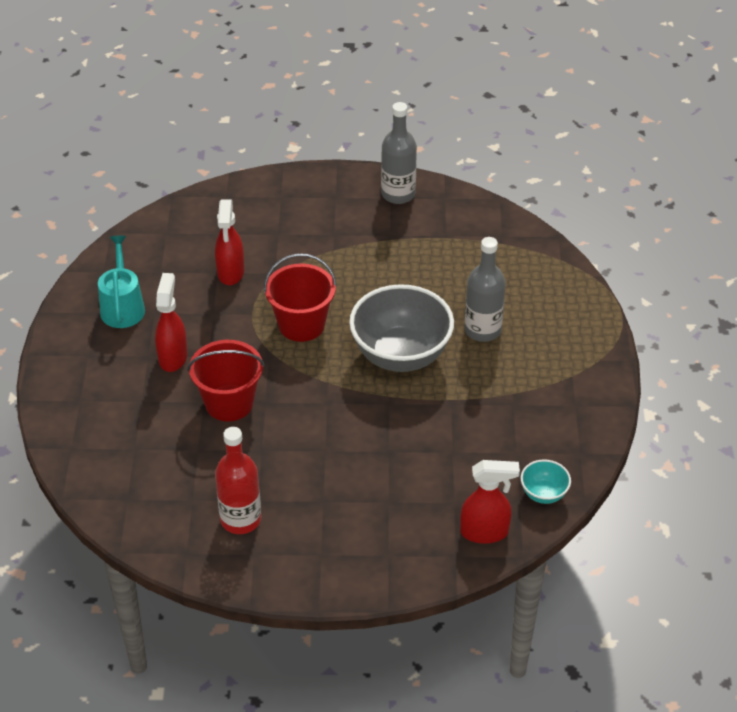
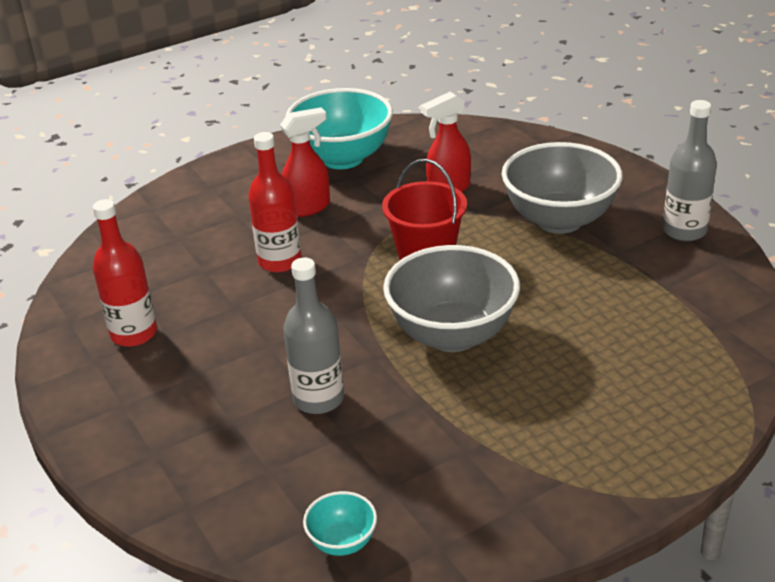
camera: 60 degrees right, 10 degrees down
(122, 307) = (342, 158): turquoise watering can -> turquoise bowl
(229, 403) = (280, 261): red bucket -> red bottle
(328, 241) = (559, 220): none -> grey bowl
(482, 330) = (556, 375): grey bottle -> grey bottle (318, 399)
(485, 532) = (241, 516): red spray bottle -> none

